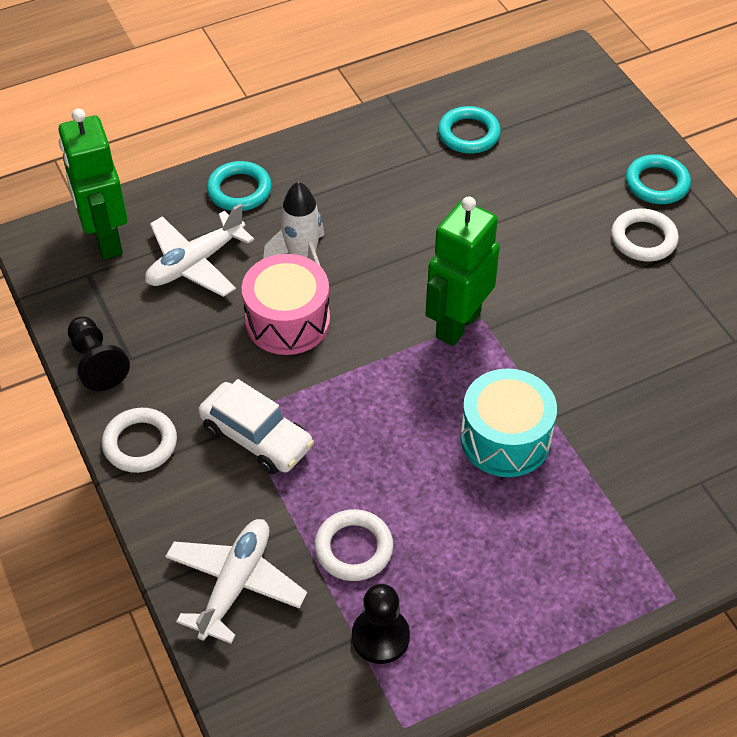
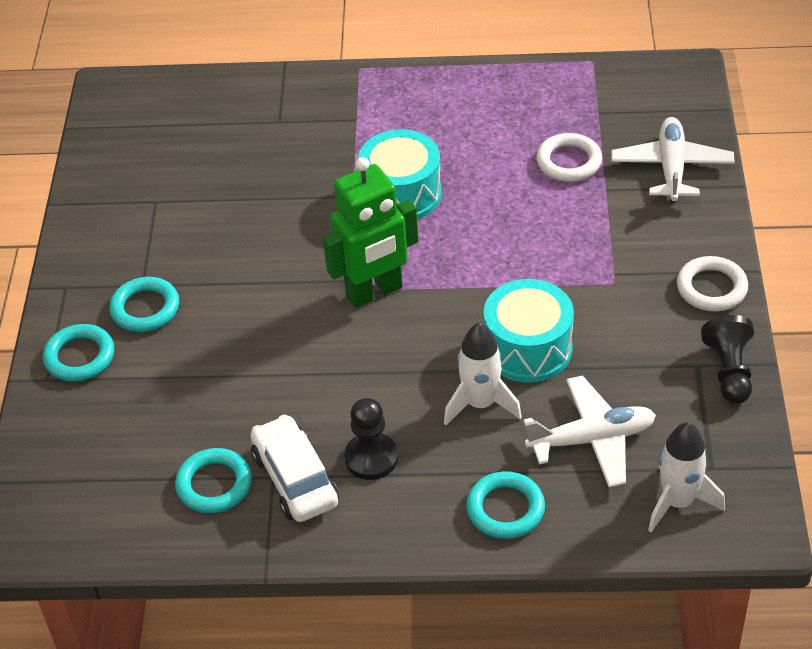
camera: 150 degrees left, 5 degrees down
(106, 239) = (678, 502): green robot -> white rocket
(235, 584) = (671, 168): white plane -> white plane turned 135 degrees clockwise
(256, 437) = (606, 260): white car -> white car (295, 479)
(287, 321) = (528, 348): pink drum -> turquoise drum
(380, 637) = (580, 107): black pawn -> black pawn (371, 458)
(643, 239) = (145, 308): white ring -> turquoise ring

